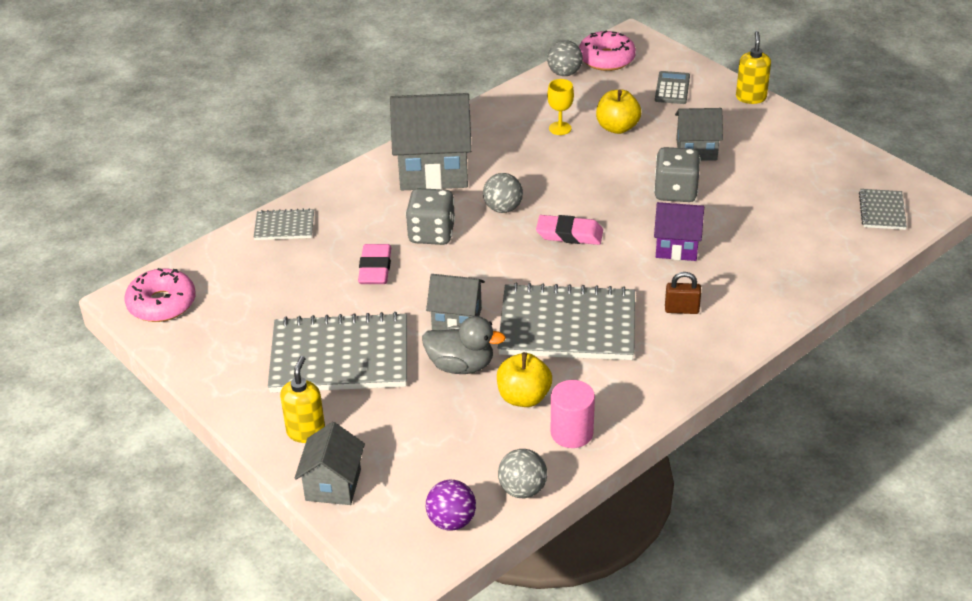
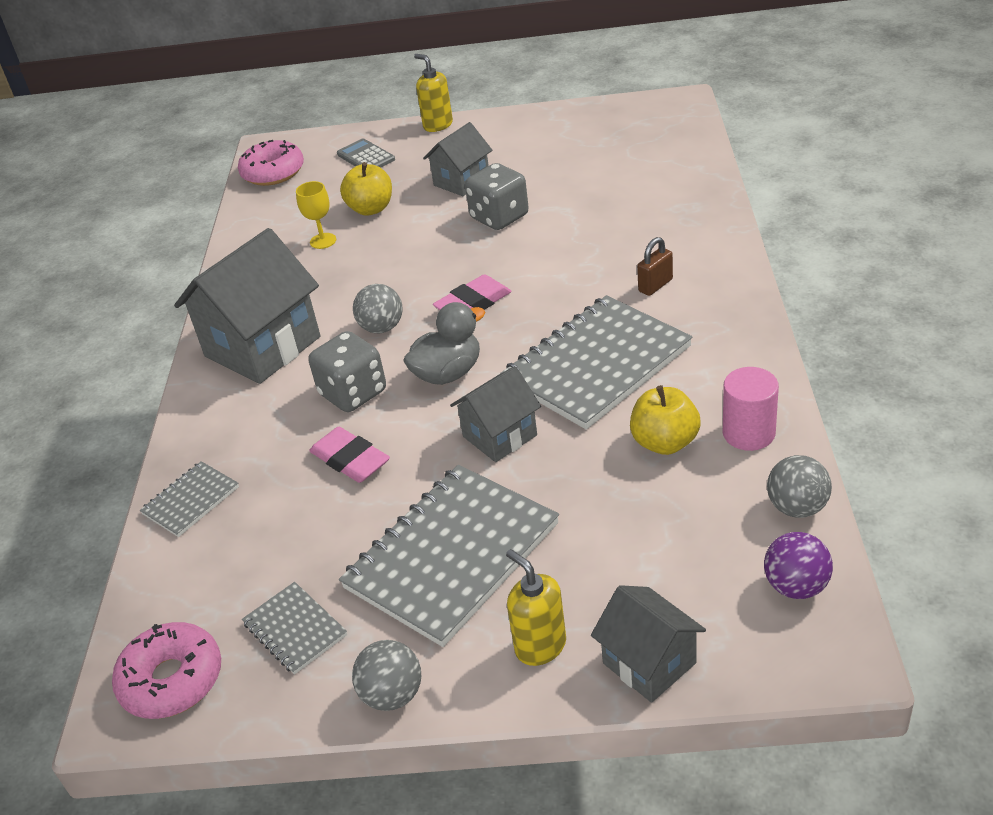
camera: 45 degrees left, 0 degrees up
(461, 365) = (570, 465): grey duck -> grey duck (448, 373)
(564, 73) = (254, 203): grey ball -> grey ball (392, 695)
(676, 247) = (571, 250): purple house -> none
(882, 211) = (660, 129): grey notebook -> grey notebook (295, 629)

